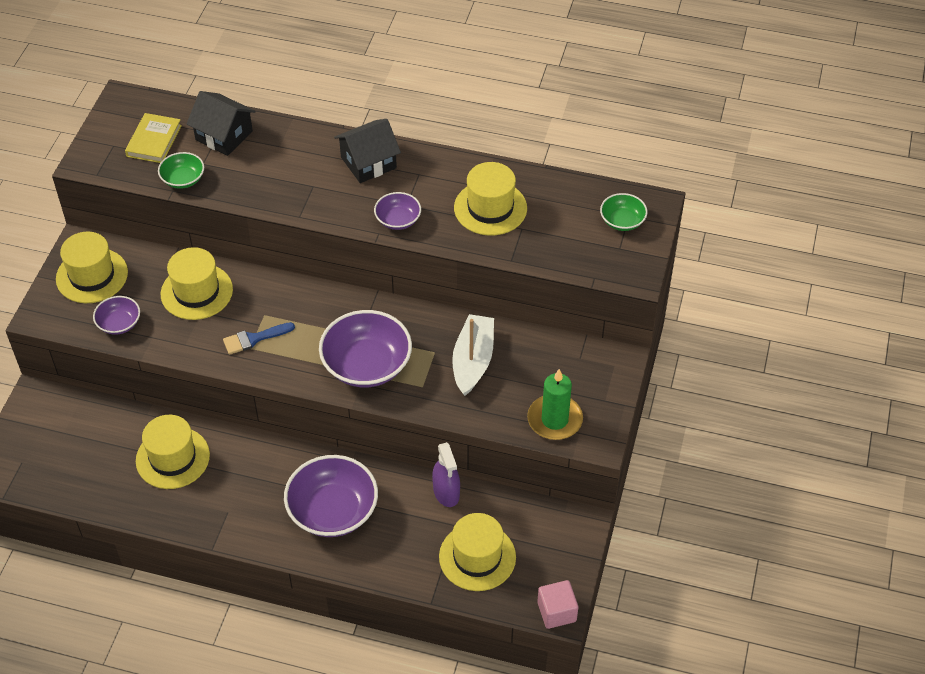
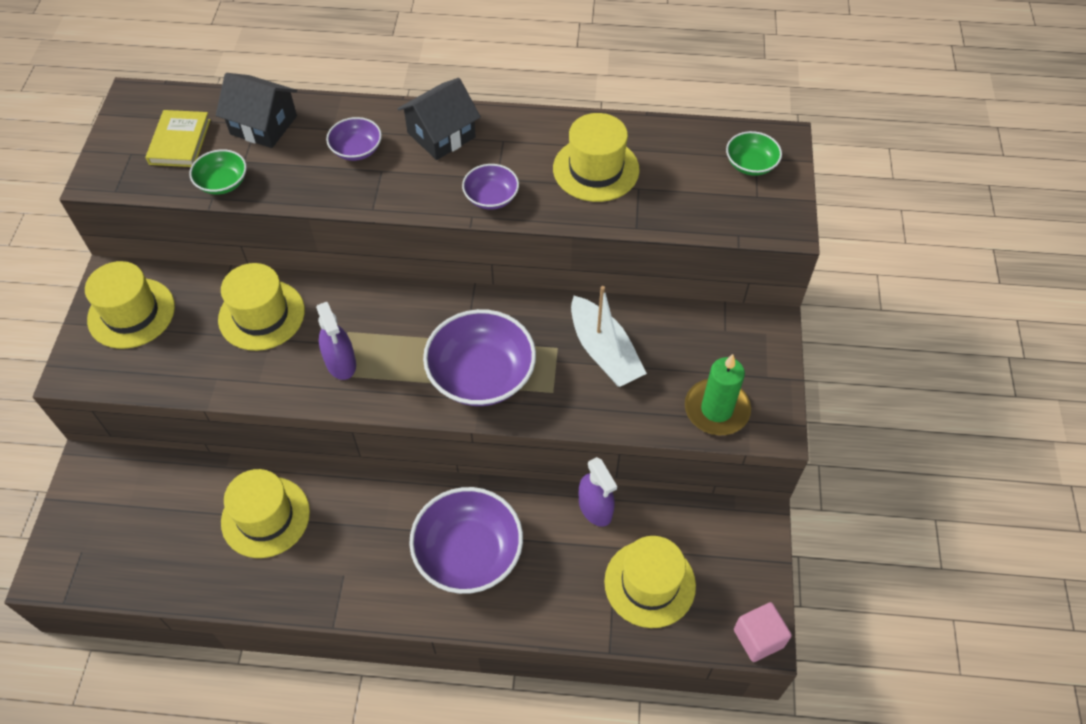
camera: 10 degrees left, 5 degrees up
(119, 323) = (173, 367): purple bowl -> purple bowl (356, 150)
(254, 339) = (341, 363): blue brush -> purple spray bottle
(473, 361) = (604, 352): white boat -> white boat turned 150 degrees clockwise

